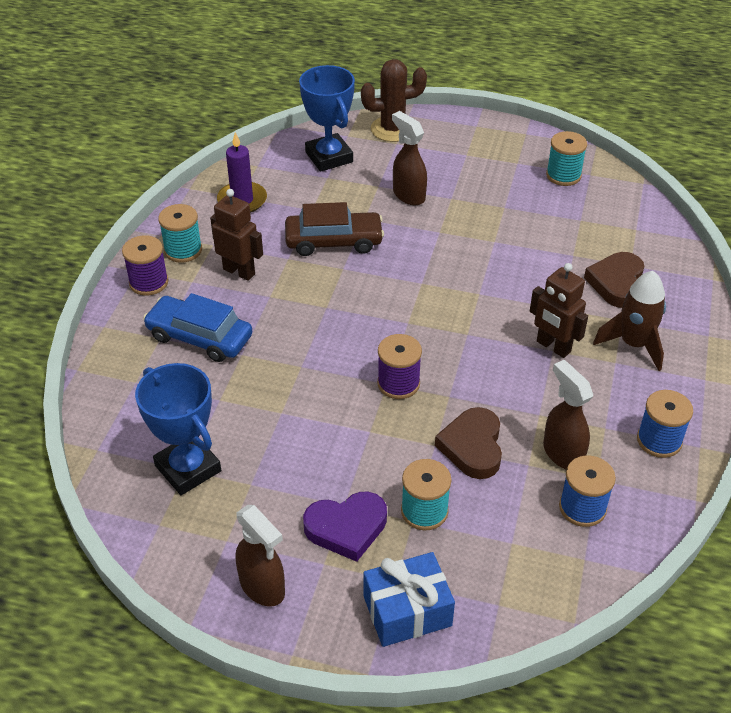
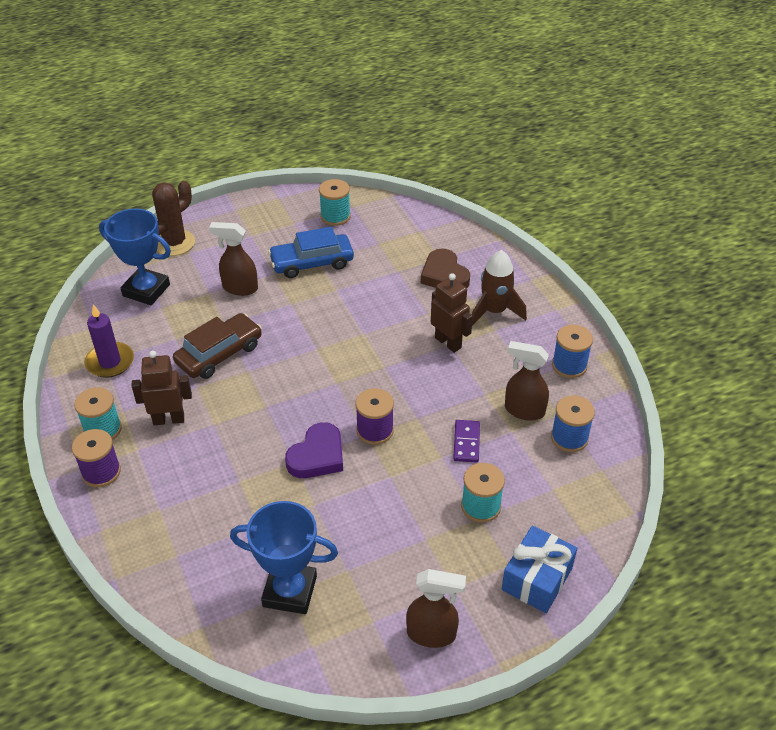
camera: 40 degrees left, 0 degrees up
(199, 337) = (191, 489): blue car -> blue car (312, 263)
(346, 528) = (444, 553): purple heart -> purple heart (317, 456)
(472, 447) = (466, 442): brown heart -> purple domino
(553, 347) = (448, 342): brown robot -> brown robot turned 135 degrees counterclockwise

